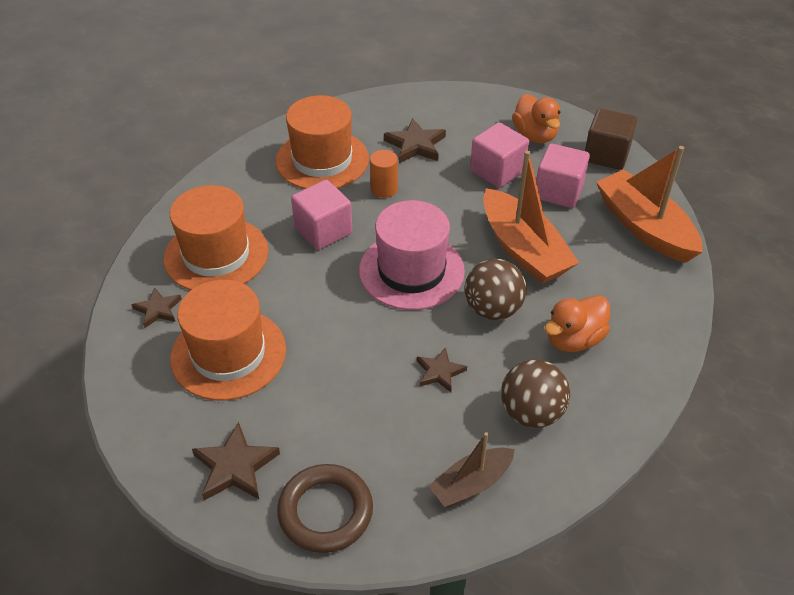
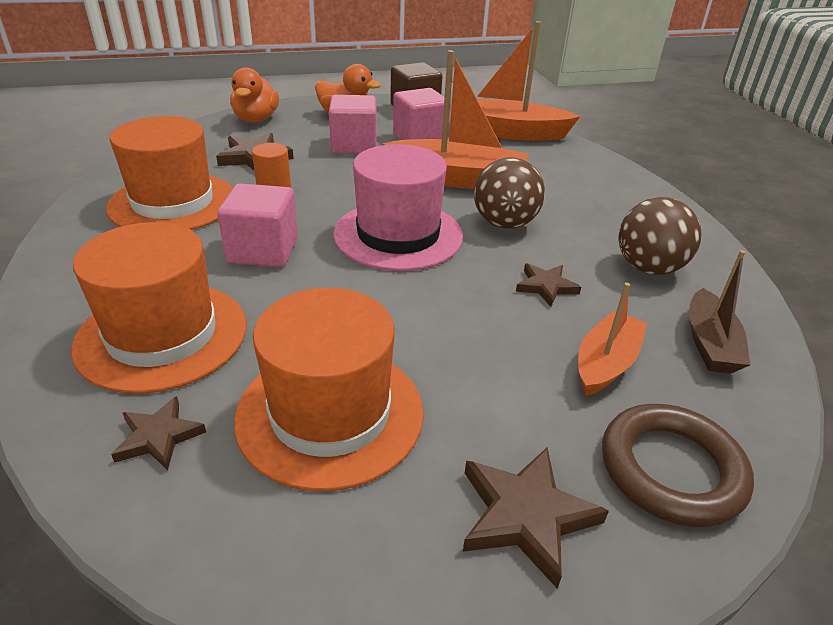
camera: 50 degrees left, 10 degrees down
(390, 441) = (605, 363): none -> orange boat
(573, 339) = (586, 210): orange duck -> orange duck (256, 119)

